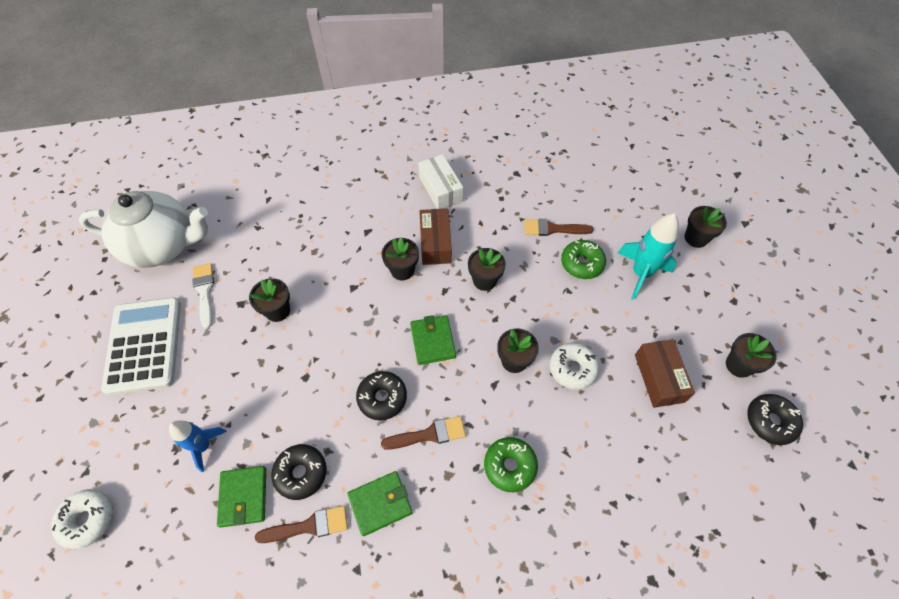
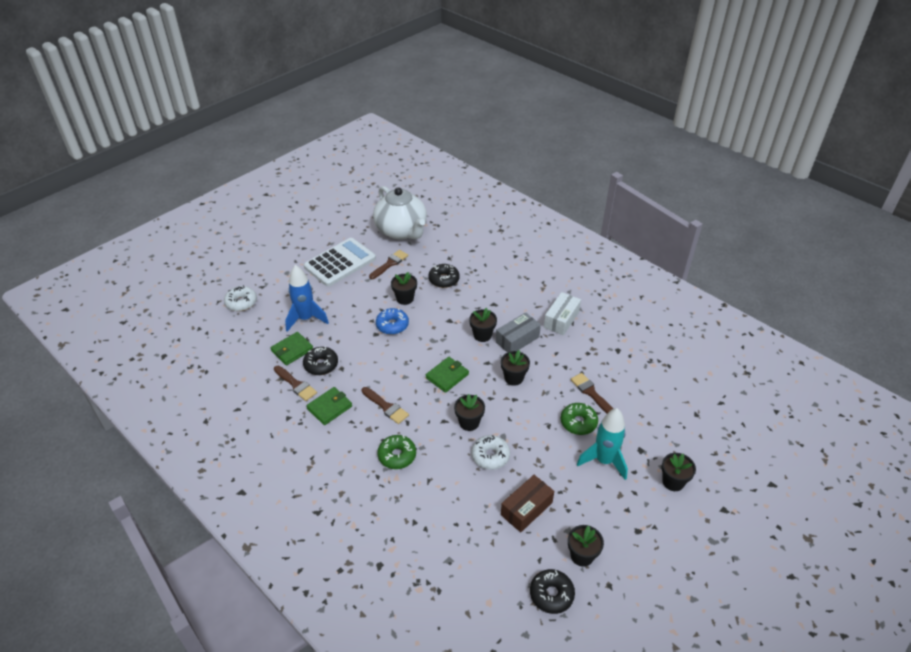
camera: 55 degrees right, 15 degrees down
(203, 446) = (306, 319): blue rocket -> blue rocket, size x1.50
(204, 291) = (390, 264): white brush -> brown brush
(308, 350) = (392, 325): none -> blue donut
(380, 503) = (329, 407): green wallet -> green wallet turned 75 degrees counterclockwise
(382, 398) = (391, 373): black donut -> black donut (444, 280)
(435, 243) = (517, 339): brown box -> grey box

